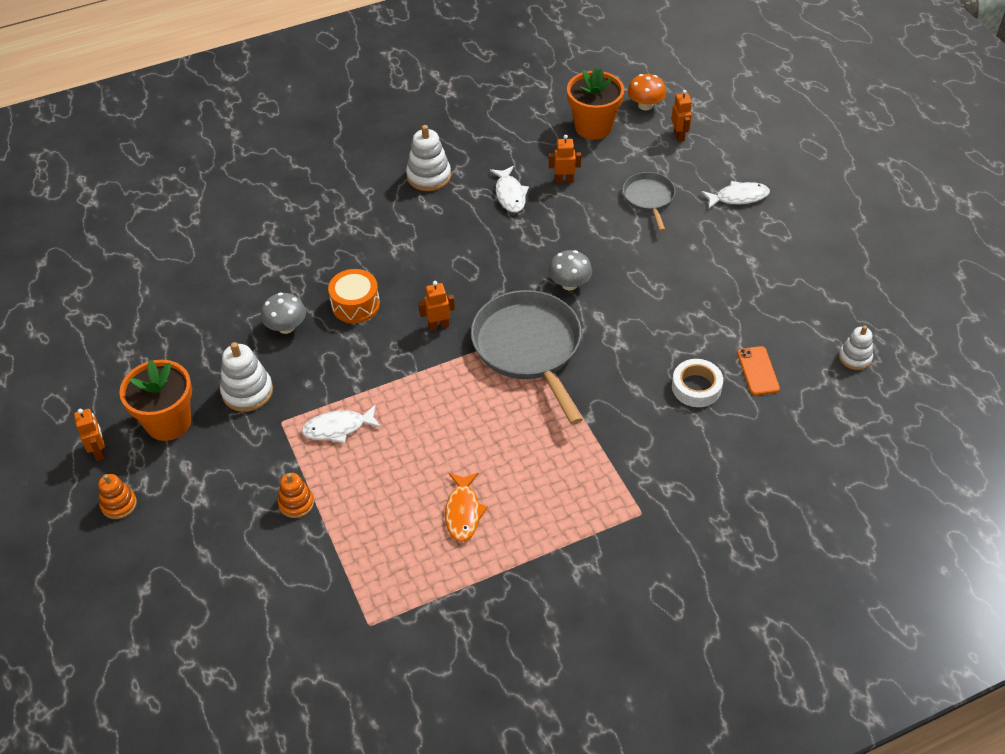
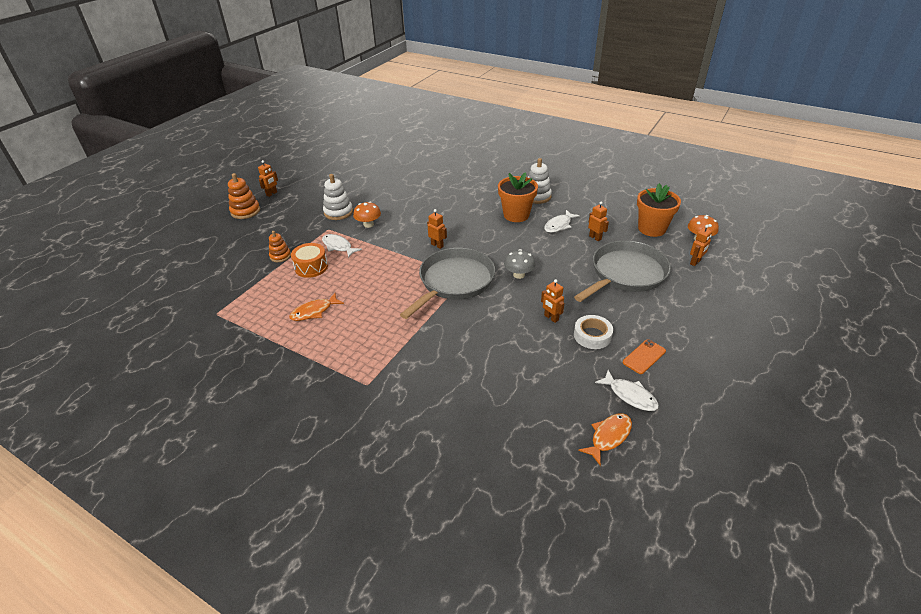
camera: 55 degrees right, 10 degrees down
(119, 504) = (245, 211): orange stacking toy -> orange stacking toy, size x1.55
(168, 422) = (302, 201): orange flower pot -> orange flower pot (516, 215)
(286, 327) = (389, 204): grey mushroom -> none
(316, 372) = (368, 224): none -> orange mushroom
(355, 304) = (424, 215): orange drum -> orange drum (311, 267)
(649, 198) = (626, 273): grey pan -> grey pan, size x1.90
(666, 301) = (551, 318): none -> orange robot
(696, 387) = (493, 364): white tape -> white tape (592, 335)
(738, 197) = (681, 310): white fish -> white fish (629, 395)
(758, 371) = (538, 387): orange phone -> orange phone (644, 357)
(855, 357) = (608, 437): white stacking toy -> orange fish

